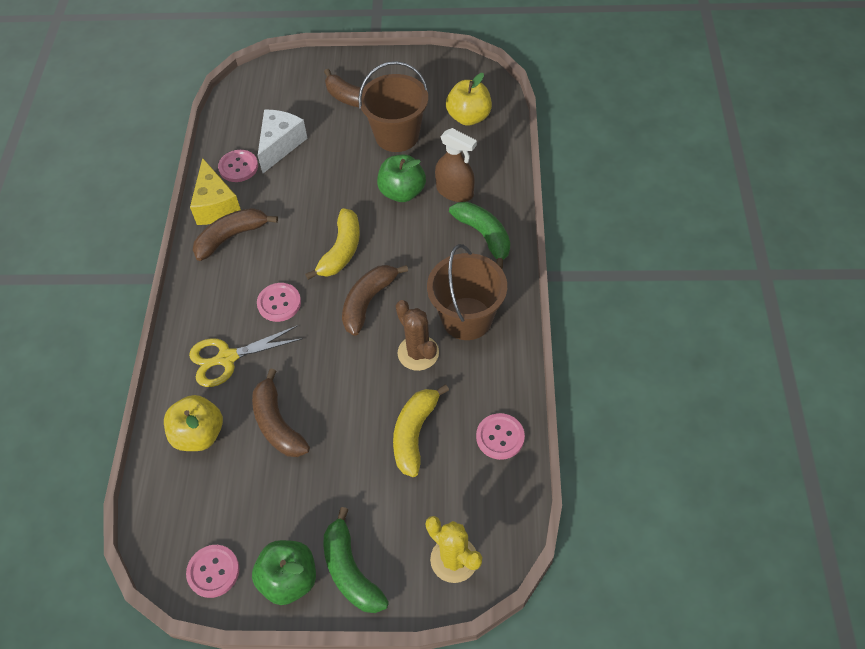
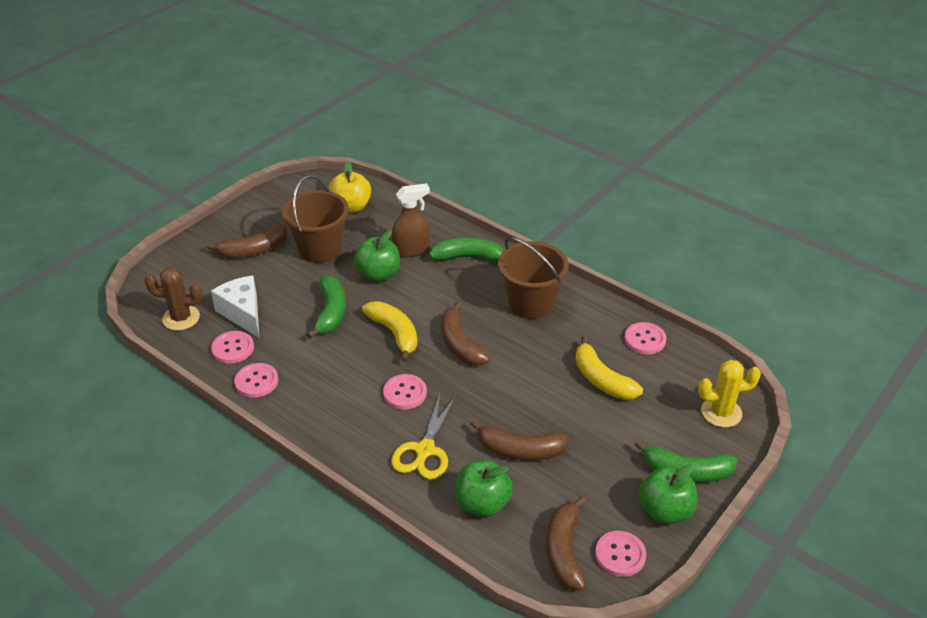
camera: 55 degrees left, 15 degrees down
(199, 434) = (482, 503): yellow apple -> green apple
(216, 205) = (256, 381): yellow cheese -> pink button
(231, 237) = (303, 389): brown banana -> brown banana (564, 551)
(329, 194) = (331, 312): none -> green banana
(418, 353) = (534, 342): brown cactus -> brown cactus (181, 318)

